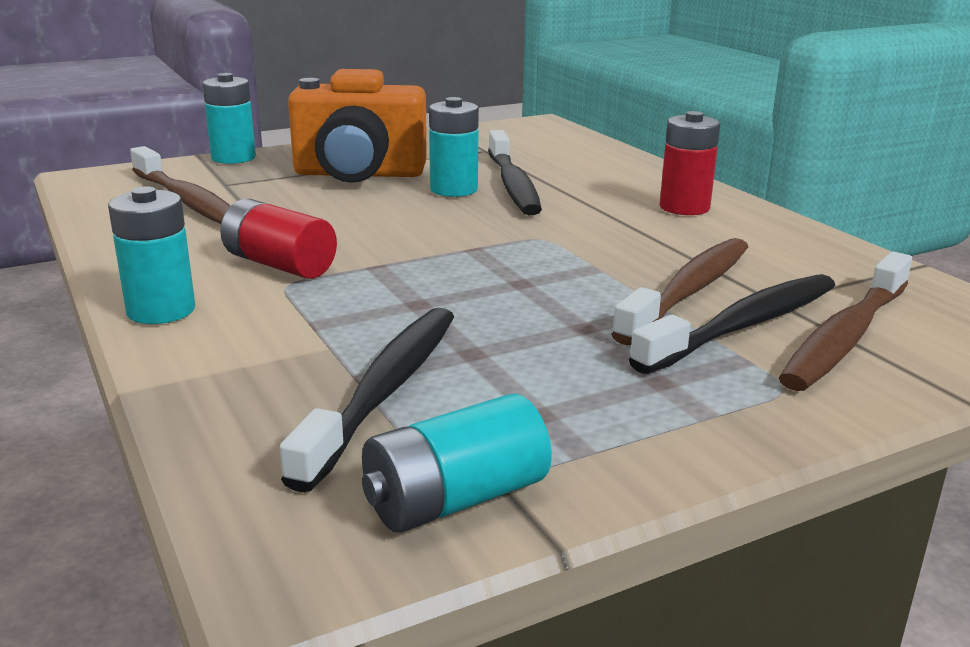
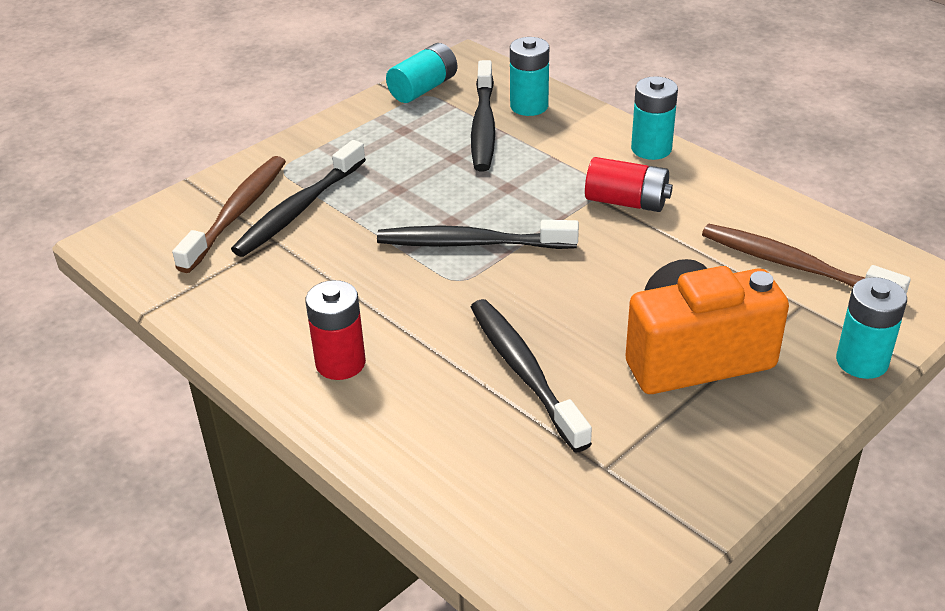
camera: 165 degrees right, 15 degrees up
(454, 189) = (577, 345): turquoise battery -> turquoise battery (529, 106)
(507, 259) = (472, 243): none -> black toothbrush
(688, 292) = (334, 235): brown toothbrush -> none

